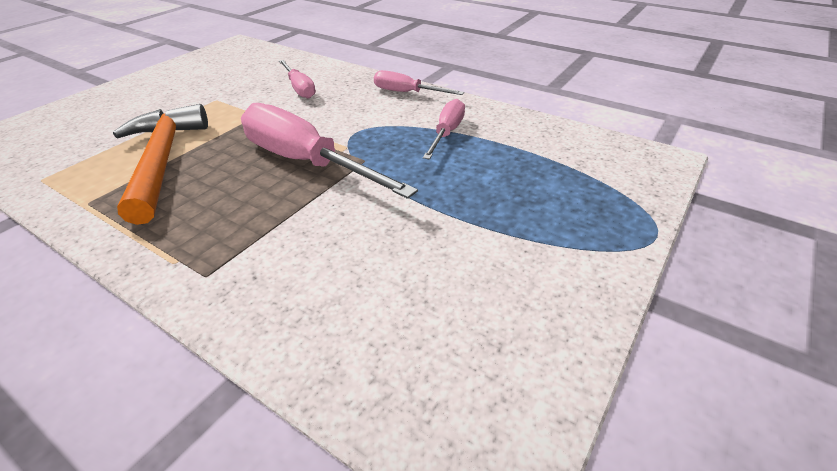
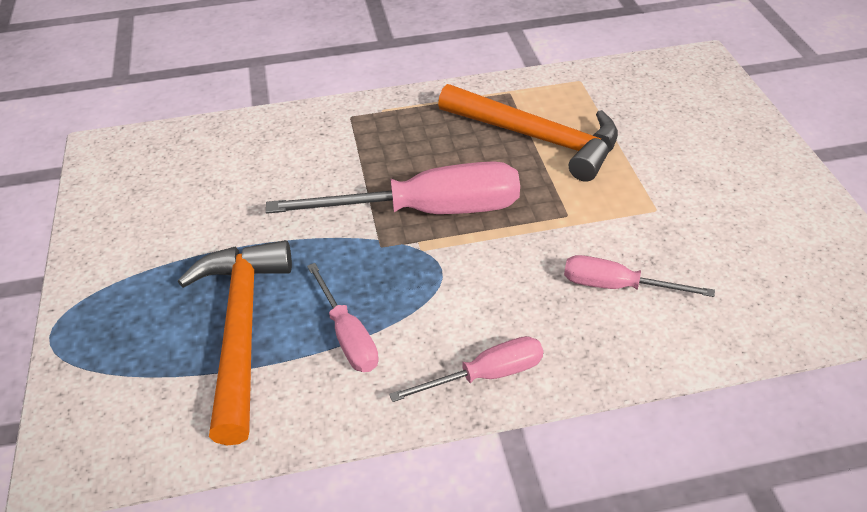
camera: 135 degrees right, 5 degrees up
(504, 166) = (241, 329): none -> orange hammer

